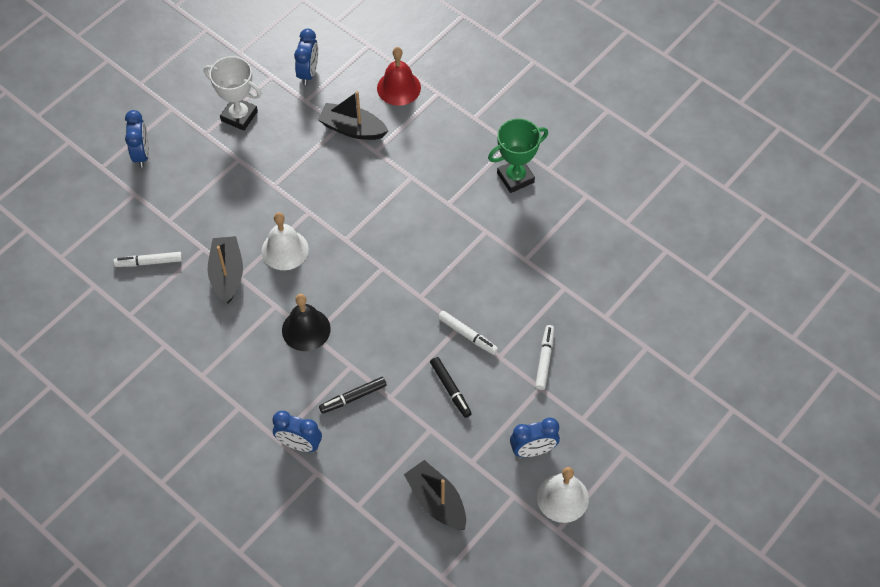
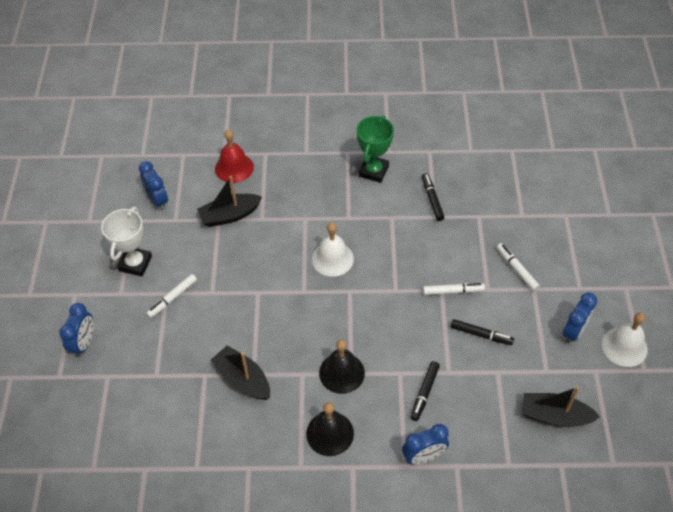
camera: 40 degrees left, 5 degrees down
(142, 154) = (84, 343): blue clock -> blue clock turned 60 degrees clockwise
(149, 262) = (172, 417): white marker -> white marker (172, 298)
(239, 116) = (135, 263): white trophy -> white trophy turned 60 degrees counterclockwise
(248, 368) = (330, 433): none -> black bell
(285, 250) = (267, 330): white bell -> white bell (332, 259)
(539, 242) = (432, 199): none -> black marker

